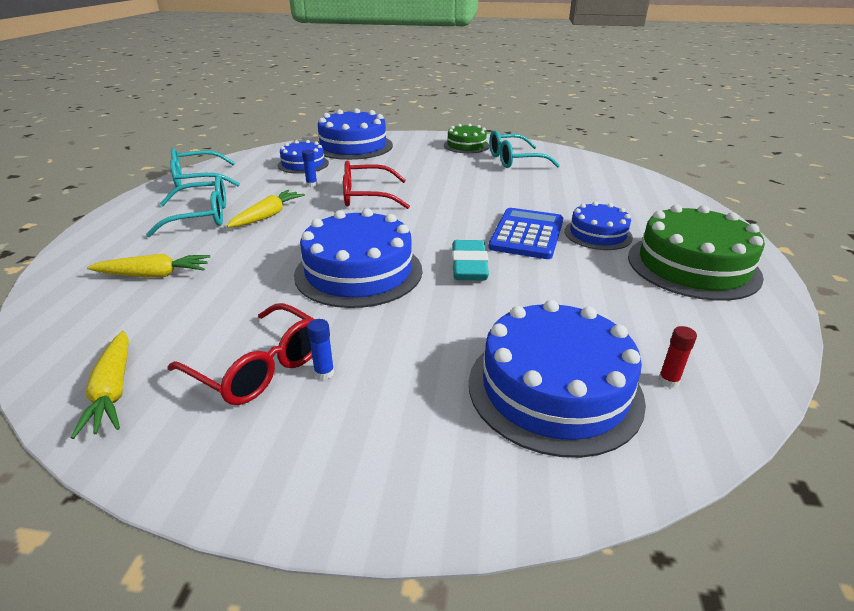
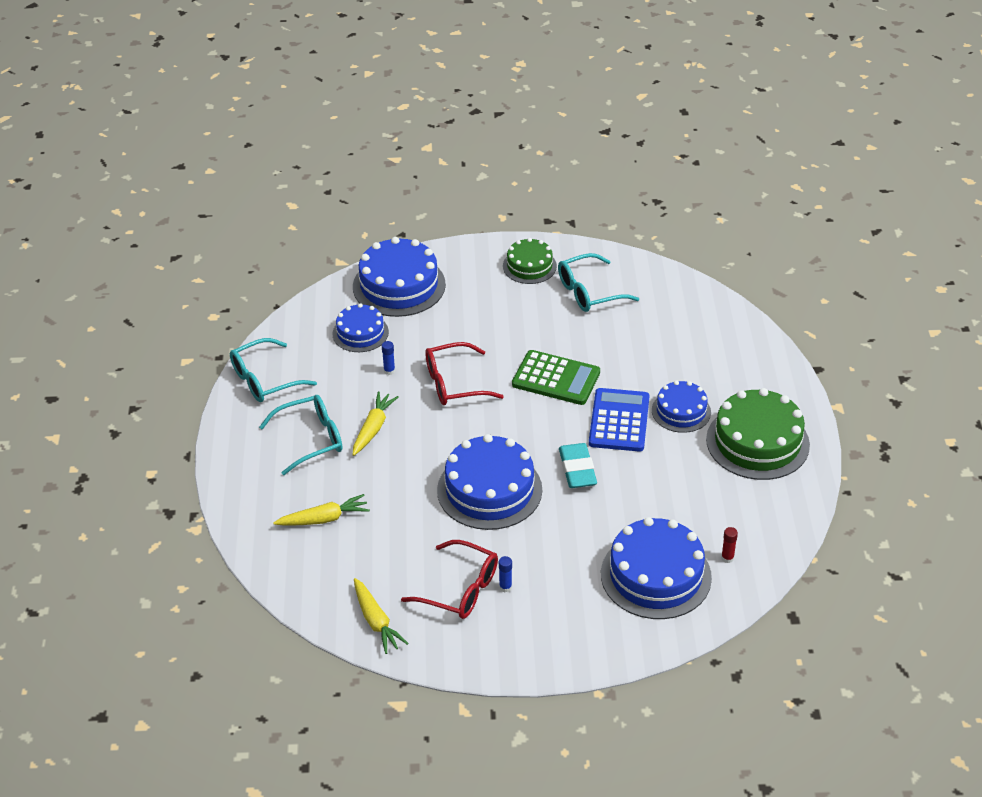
camera: 10 degrees left, 10 degrees up
(468, 202) = (556, 378): none -> green calculator

